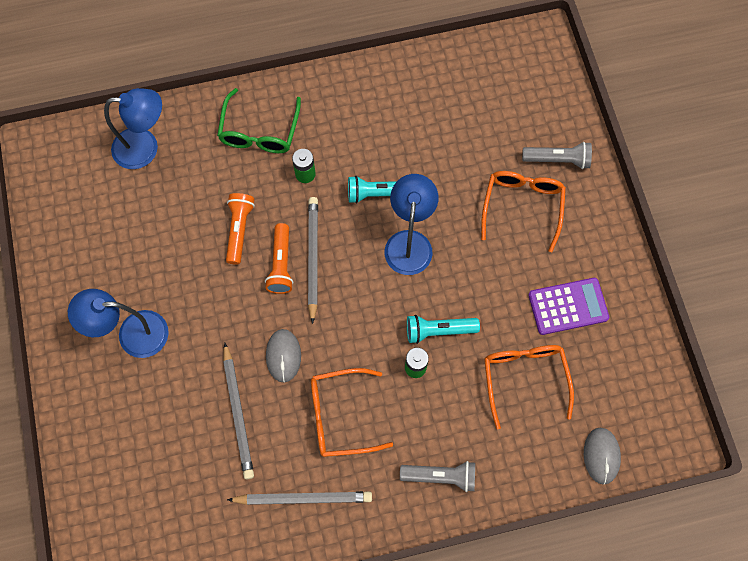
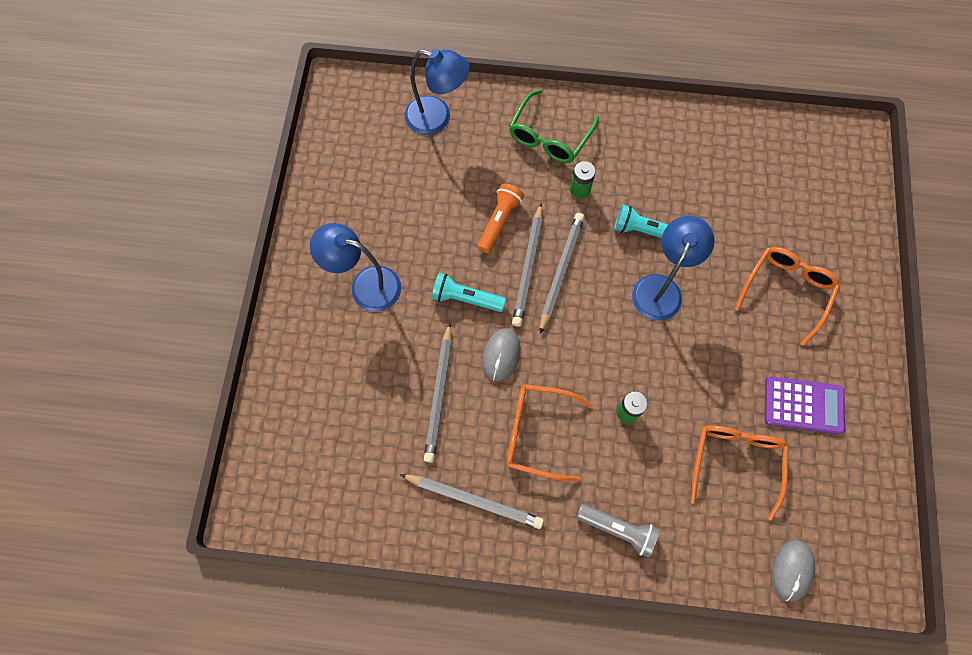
camera: 20 degrees right, 0 degrees up
(281, 264) = (528, 267): orange flashlight -> grey pencil
(438, 330) = (662, 384): turquoise flashlight -> turquoise flashlight (466, 298)
(558, 160) = (837, 257): grey flashlight -> none

